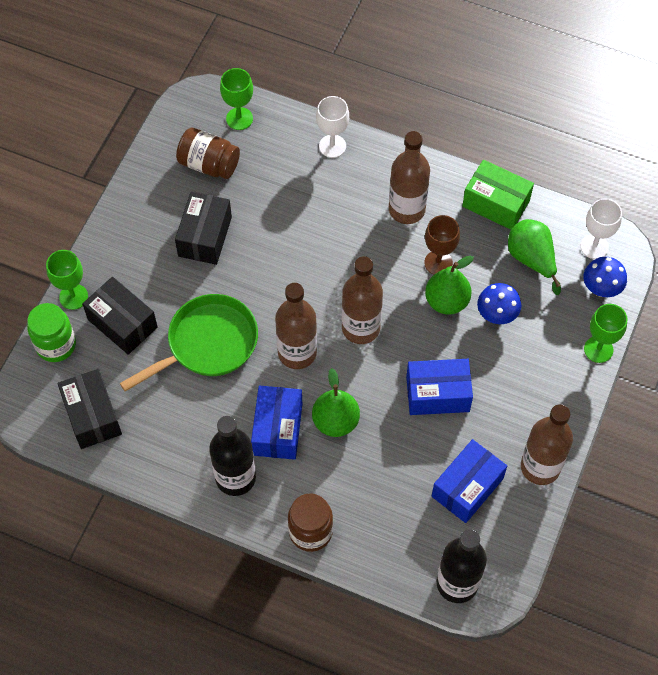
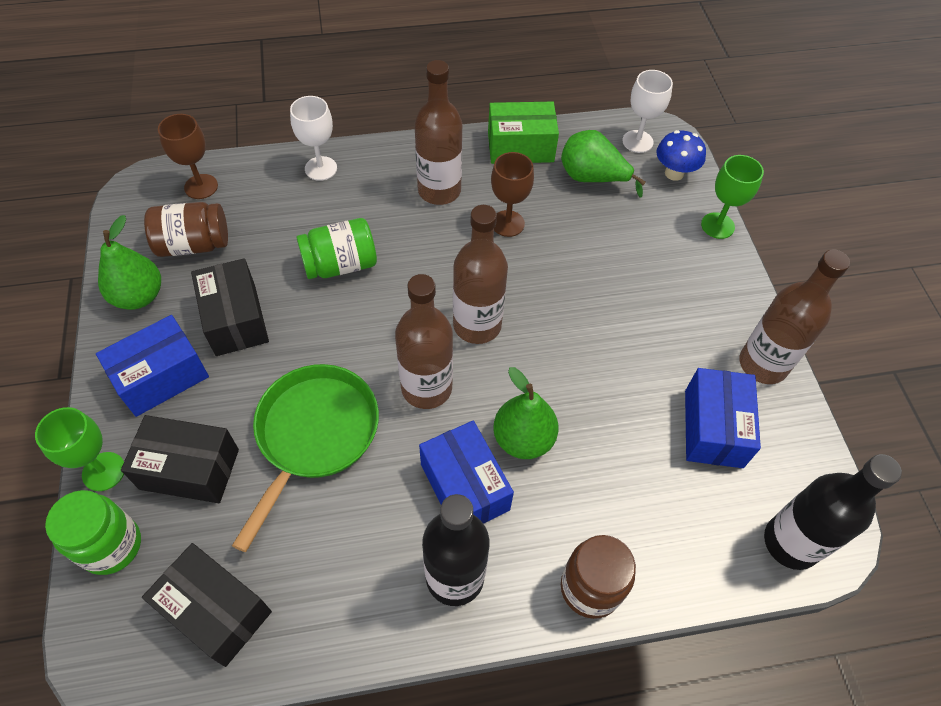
camera: 35 degrees left, 5 degrees down
(239, 118) = (201, 186): green goblet -> brown goblet
(298, 232) = (340, 264): none -> green jar
(437, 394) = (606, 349): blue box -> blue box (161, 377)
(446, 301) = (544, 255): green pear -> green pear (139, 296)
(496, 315) = (601, 243): blue mushroom -> none

